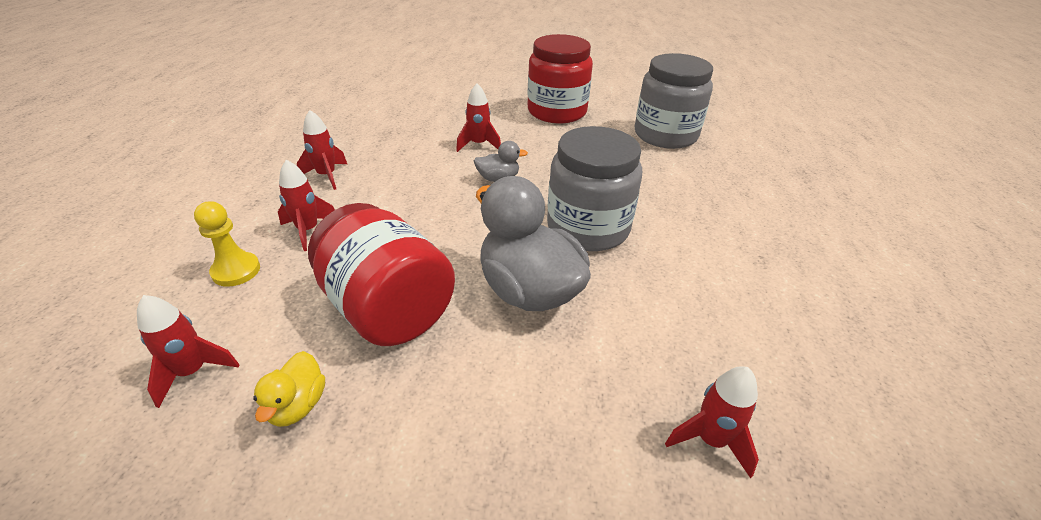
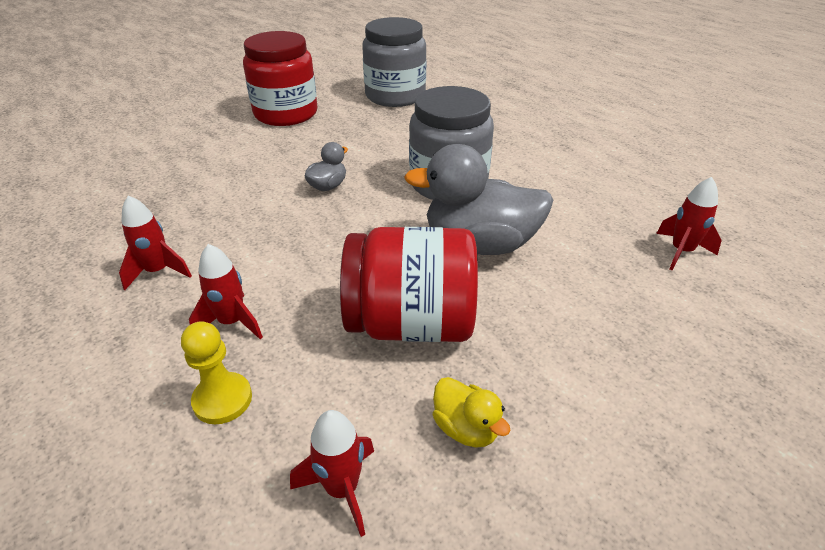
camera: 45 degrees left, 0 degrees up
(479, 145) = (264, 169): red rocket -> none

